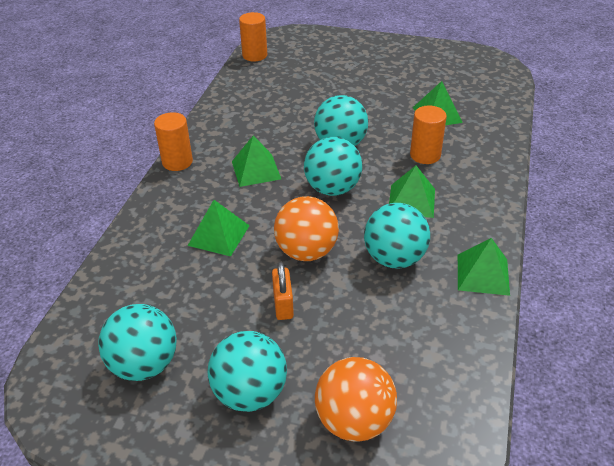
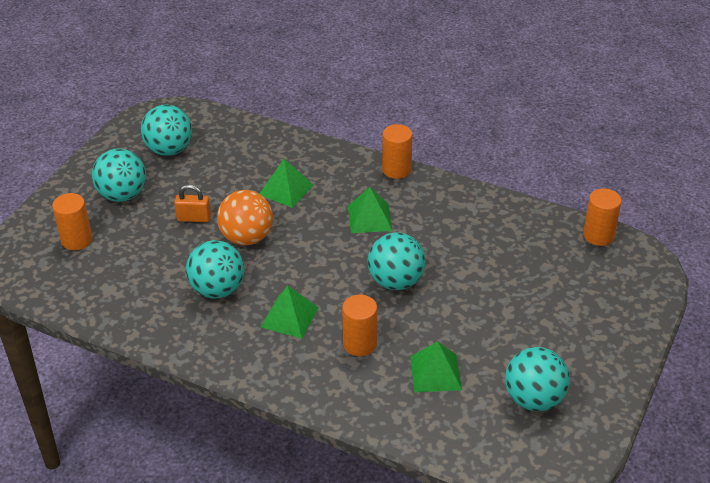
camera: 100 degrees right, 0 degrees up
(332, 189) = (325, 265): turquoise ball -> turquoise ball (534, 399)
(354, 420) = (76, 240): orange ball -> orange cylinder
(483, 274) = (176, 342): green pyramid -> none

